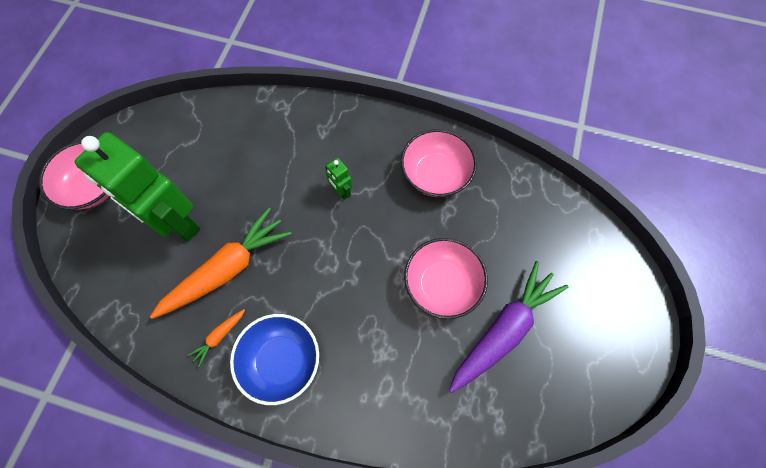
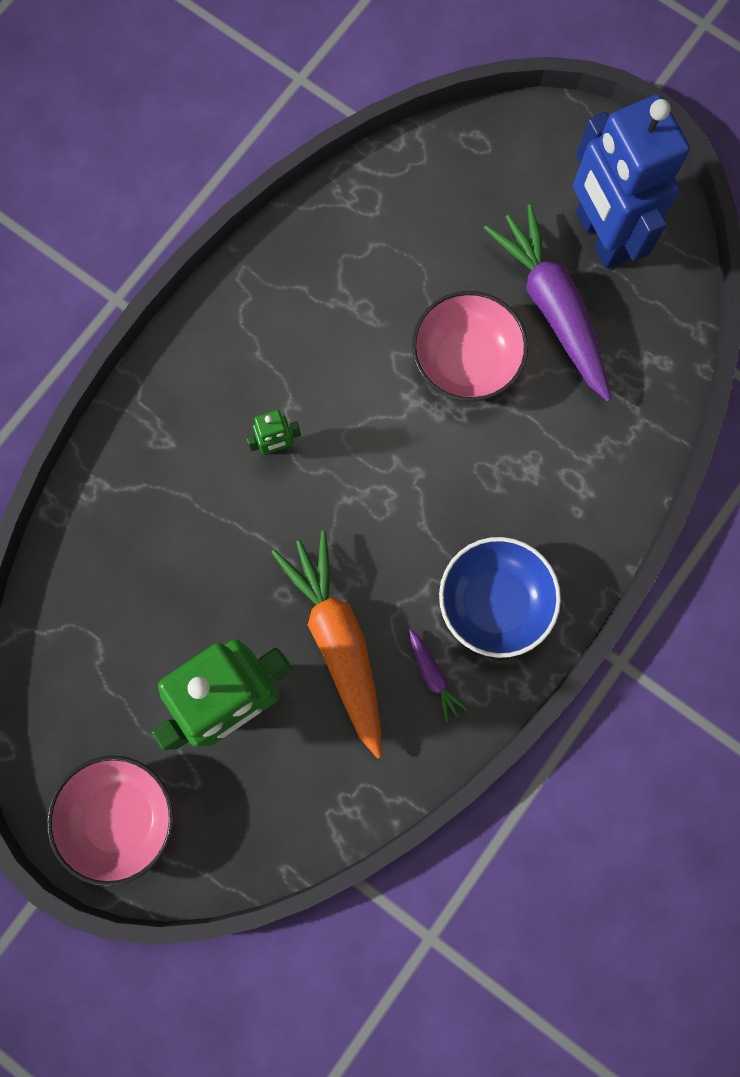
camera: 70 degrees left, 10 degrees up
(219, 337) = (433, 676): orange carrot -> purple carrot
(435, 174) = (301, 305): pink bowl -> none
(572, 346) = (600, 236): none -> blue robot

